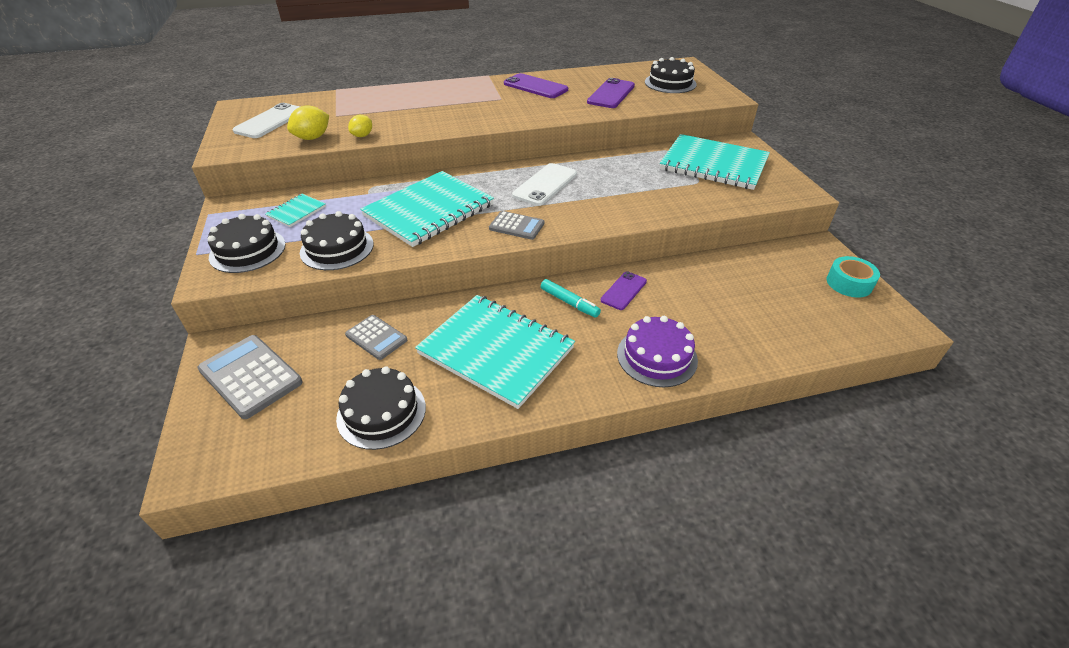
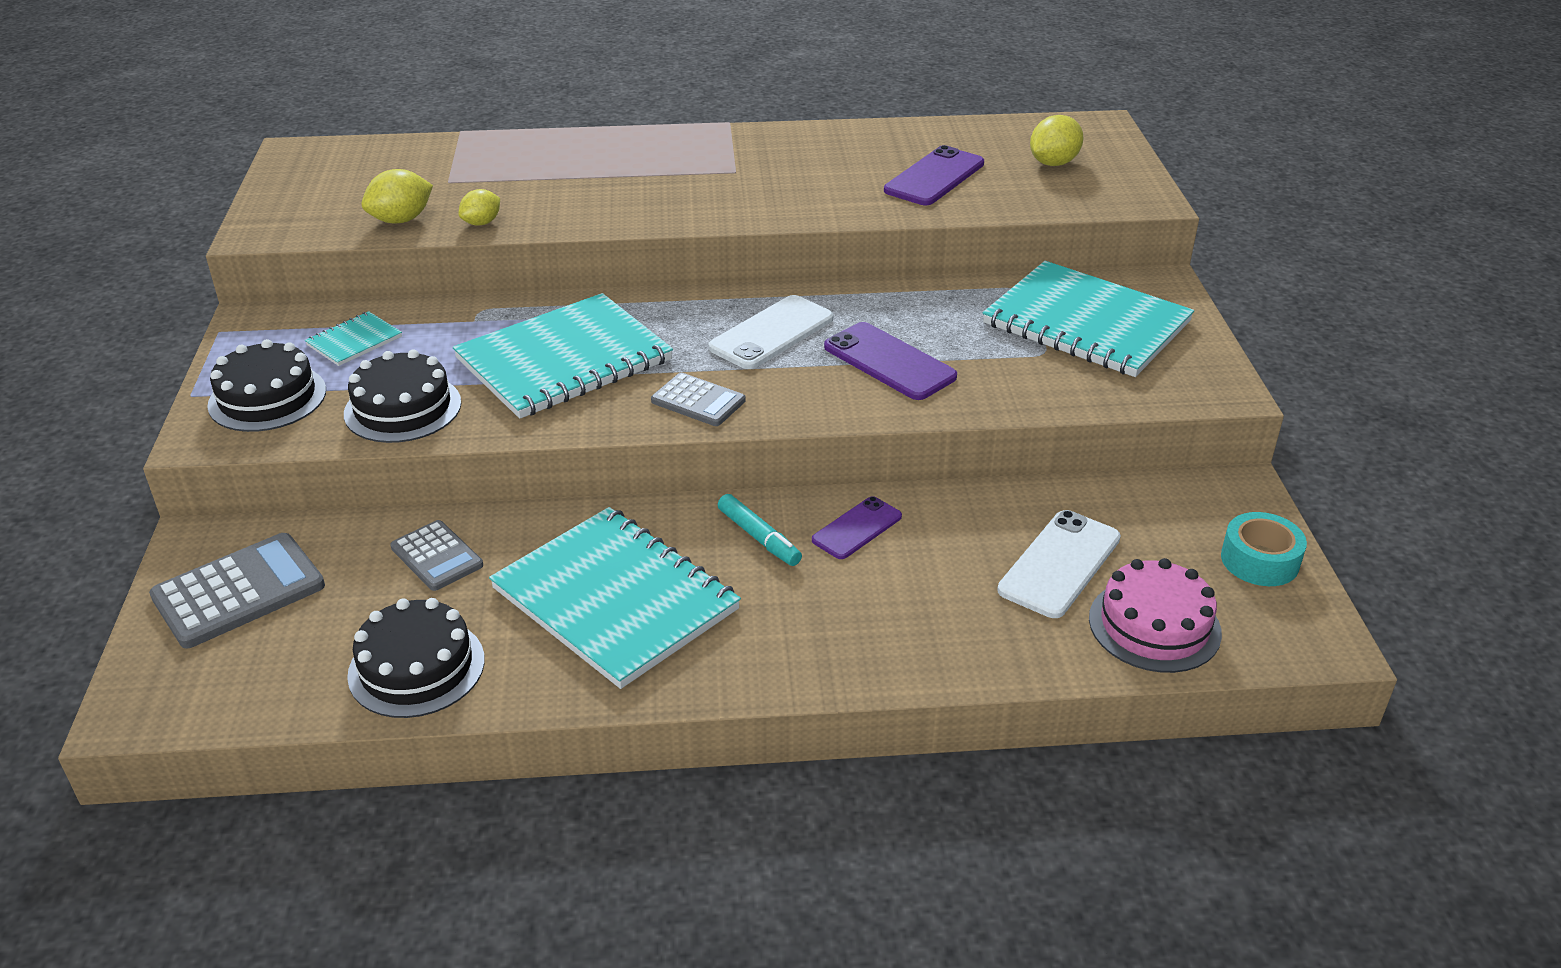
camera: 10 degrees right, 5 degrees down
(250, 376) = (238, 591): grey calculator -> grey calculator turned 90 degrees clockwise
(270, 121) = (341, 184): white phone -> white phone (1059, 564)
(535, 87) = (804, 152): purple phone -> purple phone (889, 362)
(657, 356) = (869, 639): purple cake -> none
(670, 83) = (1053, 163): black cake -> yellow lemon
(812, 327) = (1154, 625): none -> pink cake

